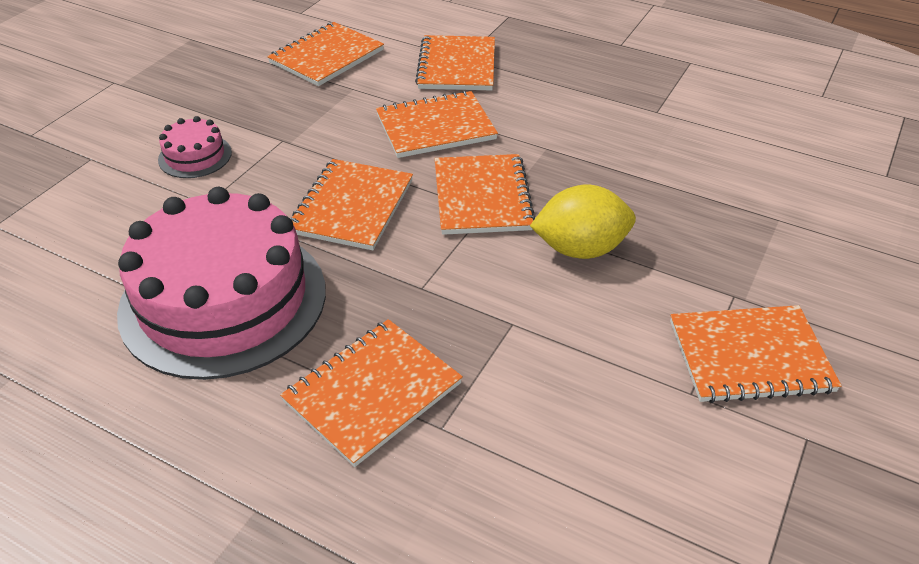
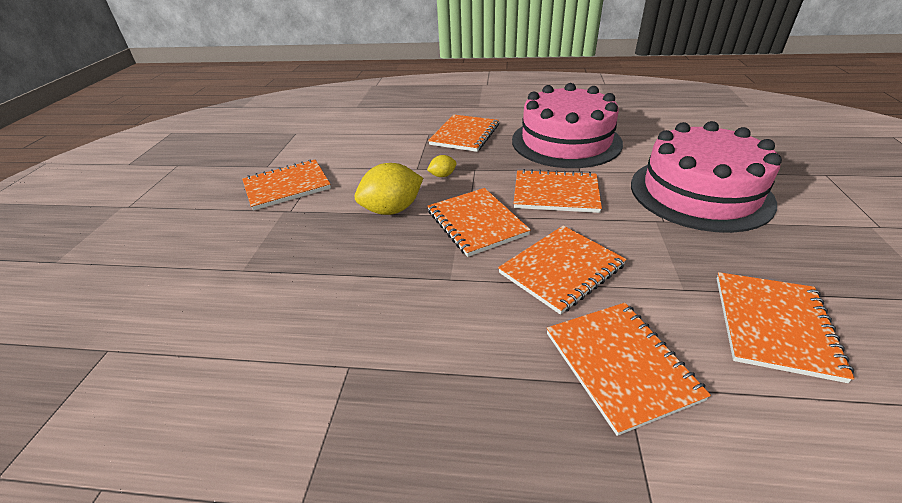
camera: 160 degrees right, 5 degrees down
(195, 156) = (700, 193): pink cake -> pink cake, size x2.35
(352, 206) = (556, 193): orange notebook -> orange notebook turned 75 degrees counterclockwise
(479, 291) = (442, 175): none -> yellow lemon

